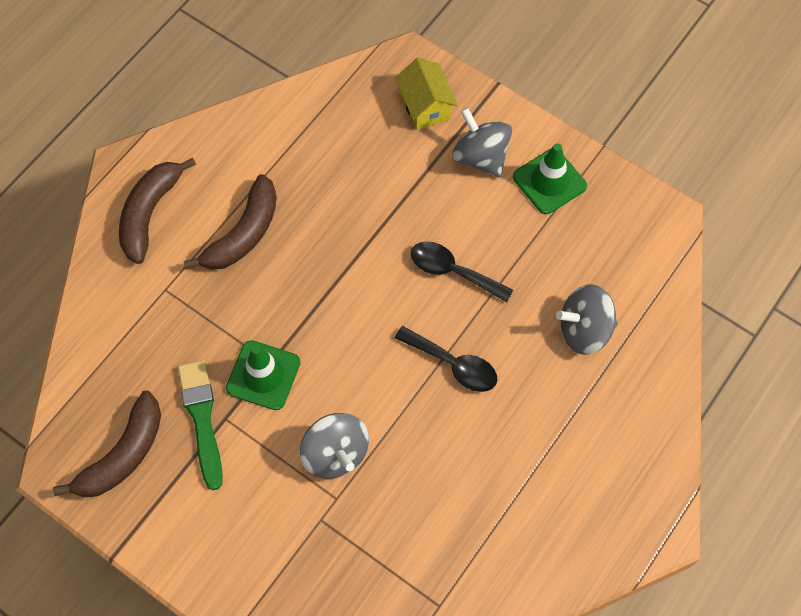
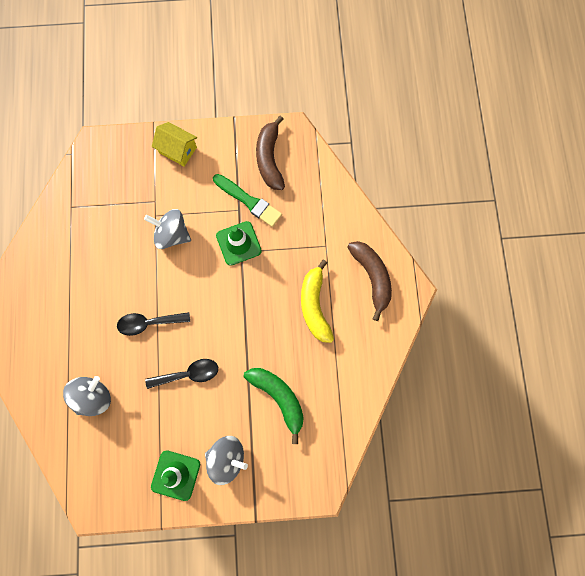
camera: 140 degrees right, 10 degrees up
(243, 234) = (314, 305): brown banana -> yellow banana
(372, 172) = (279, 398): none -> green banana
(425, 106) = (284, 466): yellow house -> yellow house (178, 150)

